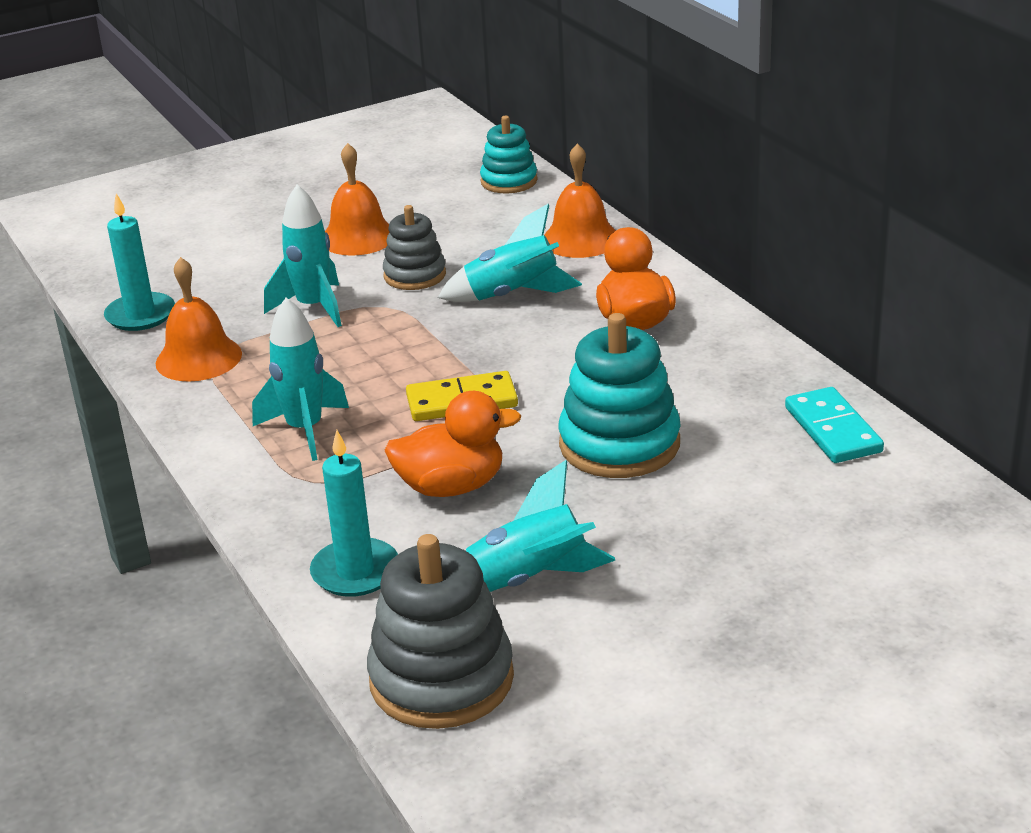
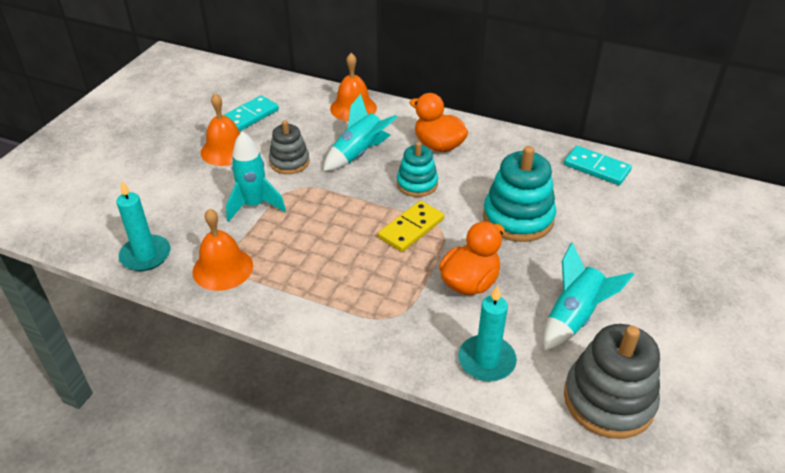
camera: 40 degrees left, 10 degrees up
(305, 430) = (348, 286): turquoise rocket -> none
(435, 208) = (249, 116): none -> turquoise domino
(509, 181) = (272, 87): turquoise stacking toy -> turquoise stacking toy (417, 184)

